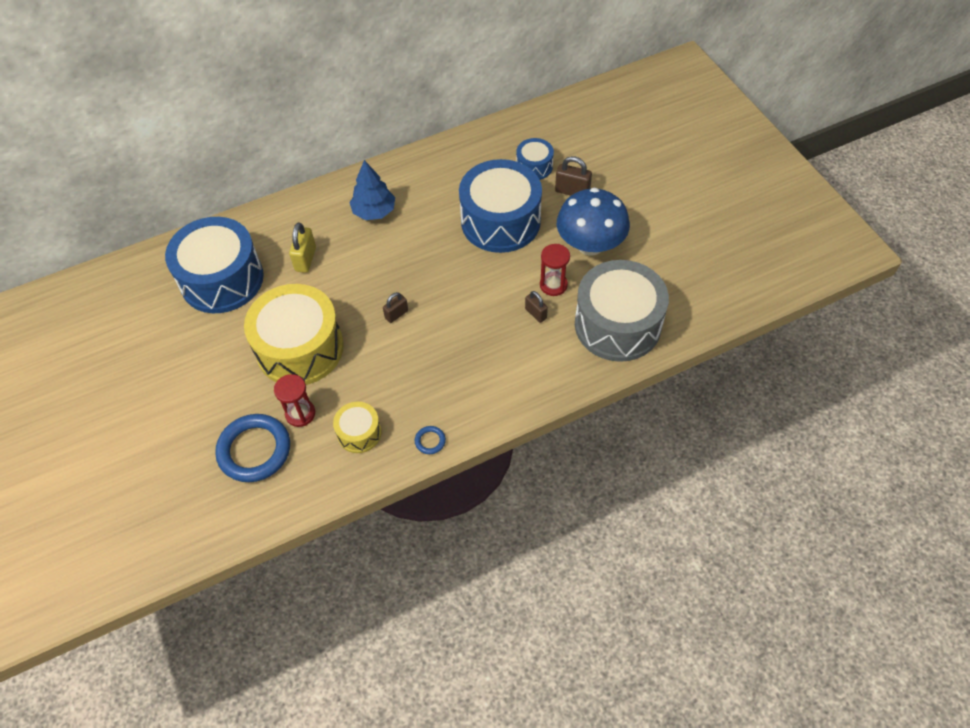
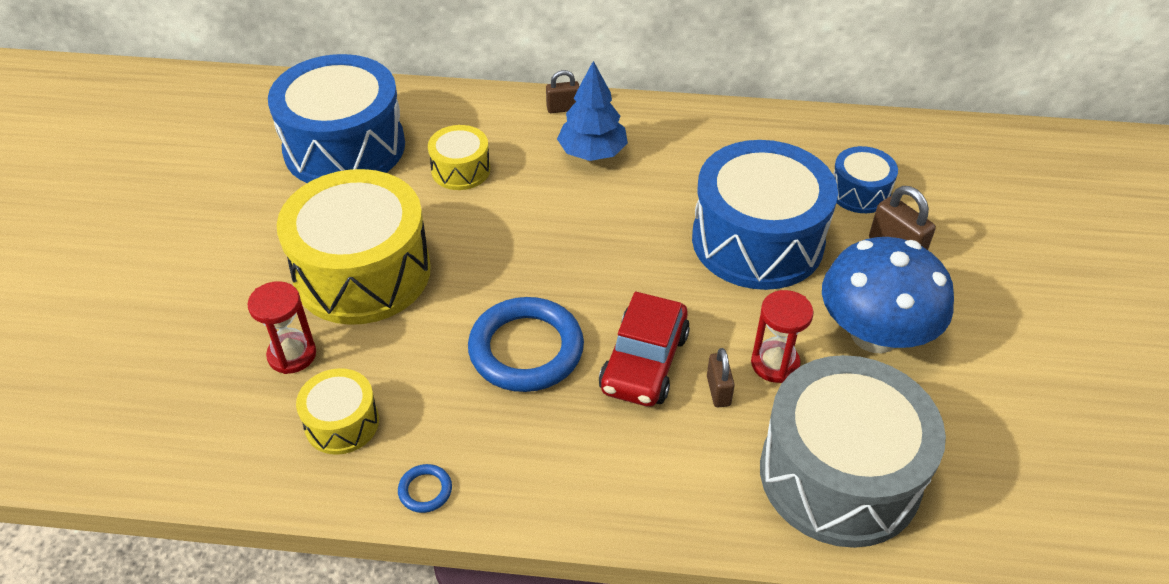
camera: 30 degrees right, 10 degrees down
(254, 450) = (198, 370): blue ring -> blue ring (526, 349)
(305, 259) = (461, 170): yellow padlock -> yellow drum
(396, 314) = (519, 292): brown padlock -> brown padlock (563, 108)
(489, 318) = (644, 362): none -> red car

